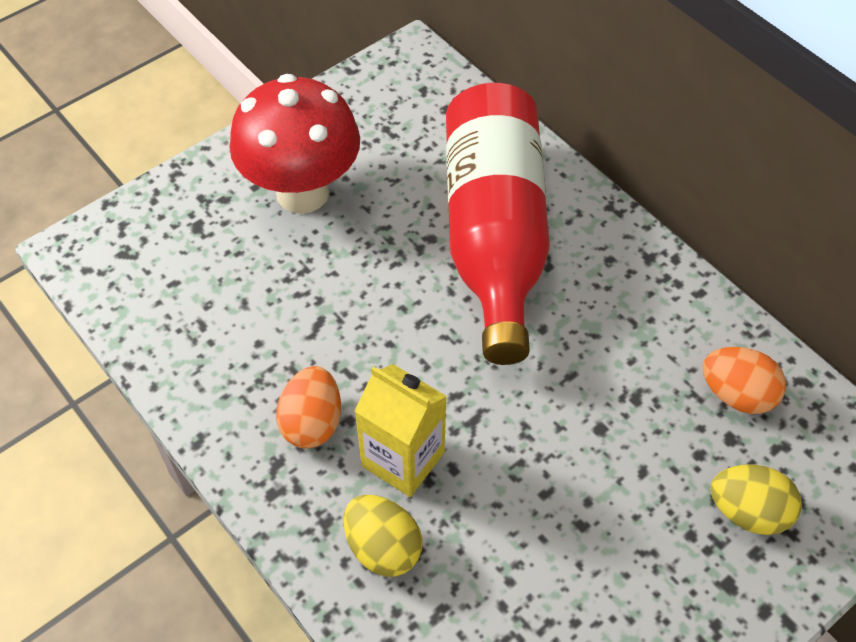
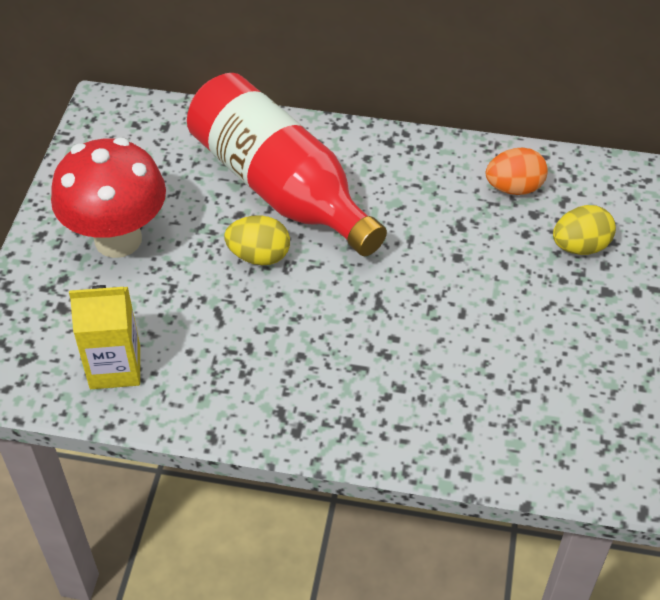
camera: 40 degrees left, 5 degrees down
(312, 422) = (278, 373): orange egg -> none
(383, 547) = (398, 411): yellow egg -> yellow egg (259, 256)
(403, 459) = (358, 354): yellow carton -> yellow carton (115, 367)

